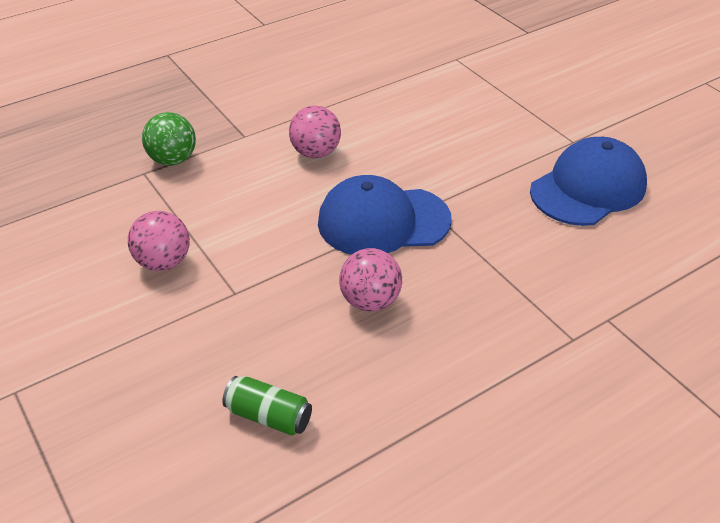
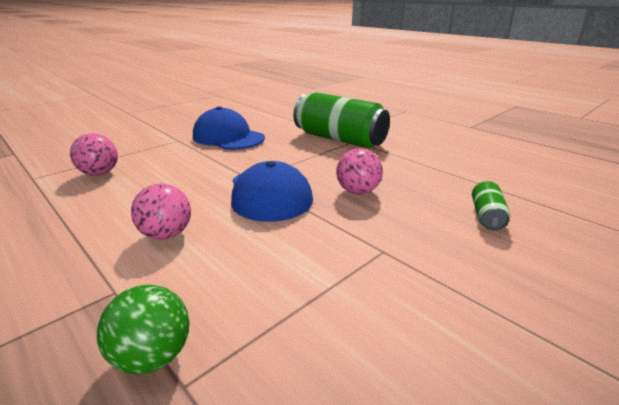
camera: 100 degrees left, 15 degrees down
(163, 262) = (366, 310): pink ball -> pink ball (100, 173)
(581, 320) = (339, 139): none -> green can

